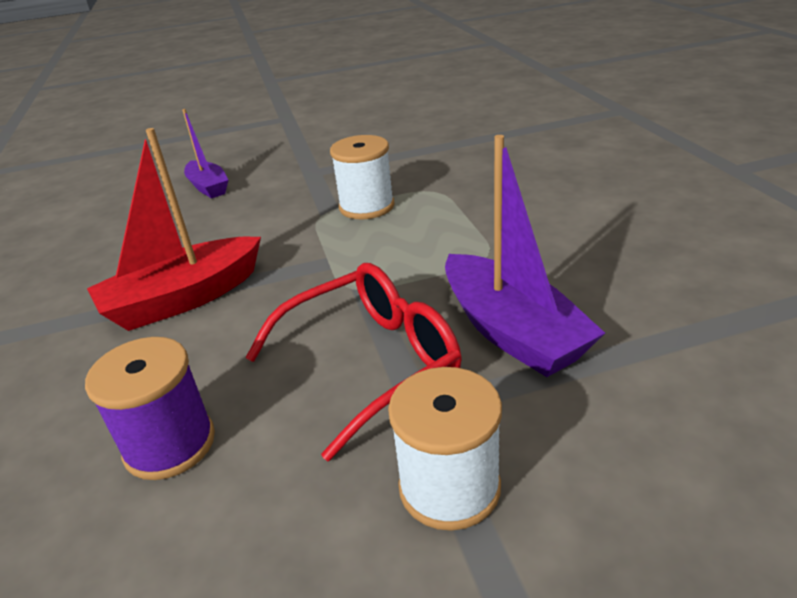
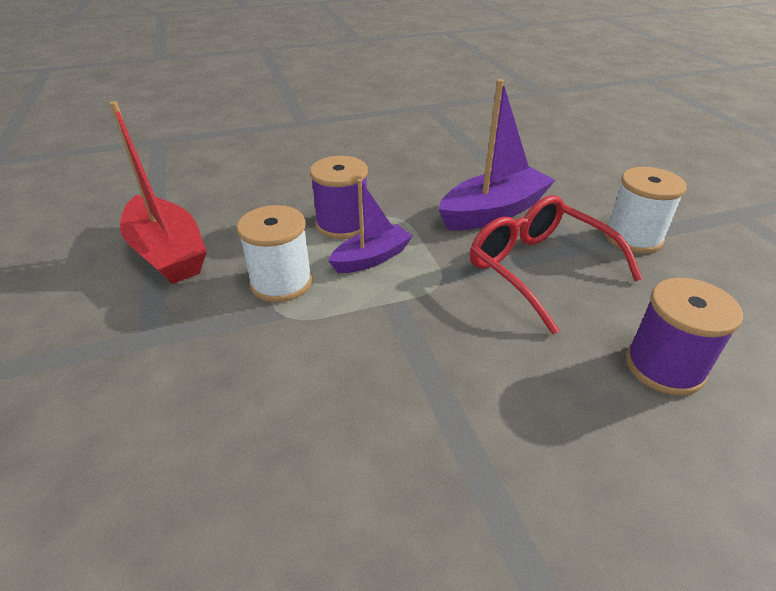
camera: 95 degrees left, 5 degrees up
(184, 299) = (459, 412): red boat -> red boat (167, 253)
(208, 187) = (122, 465): purple boat -> purple boat (371, 258)
(465, 224) = (342, 224): none -> purple spool

